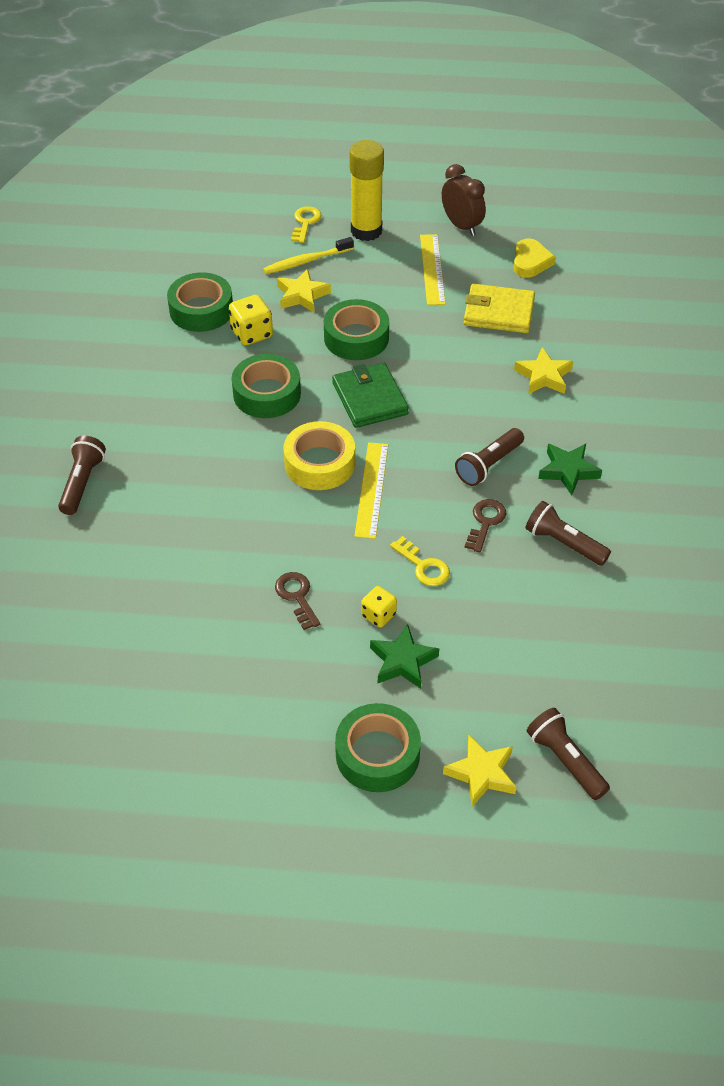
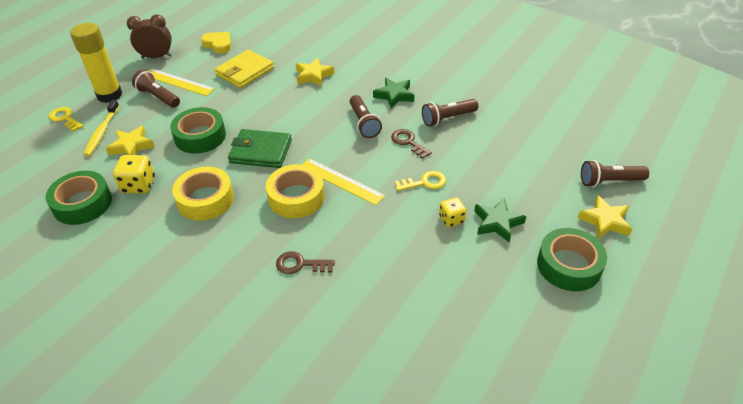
camera: 60 degrees left, 5 degrees down
(82, 483) = (189, 351): brown flashlight -> brown flashlight (158, 97)
(267, 394) = (205, 199): green tape -> yellow tape
(297, 597) = (408, 255): brown key -> brown key (300, 264)

